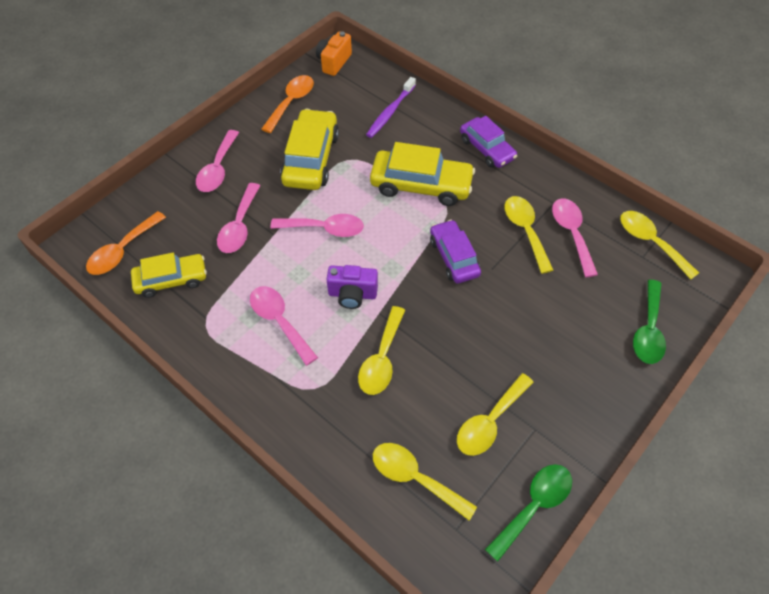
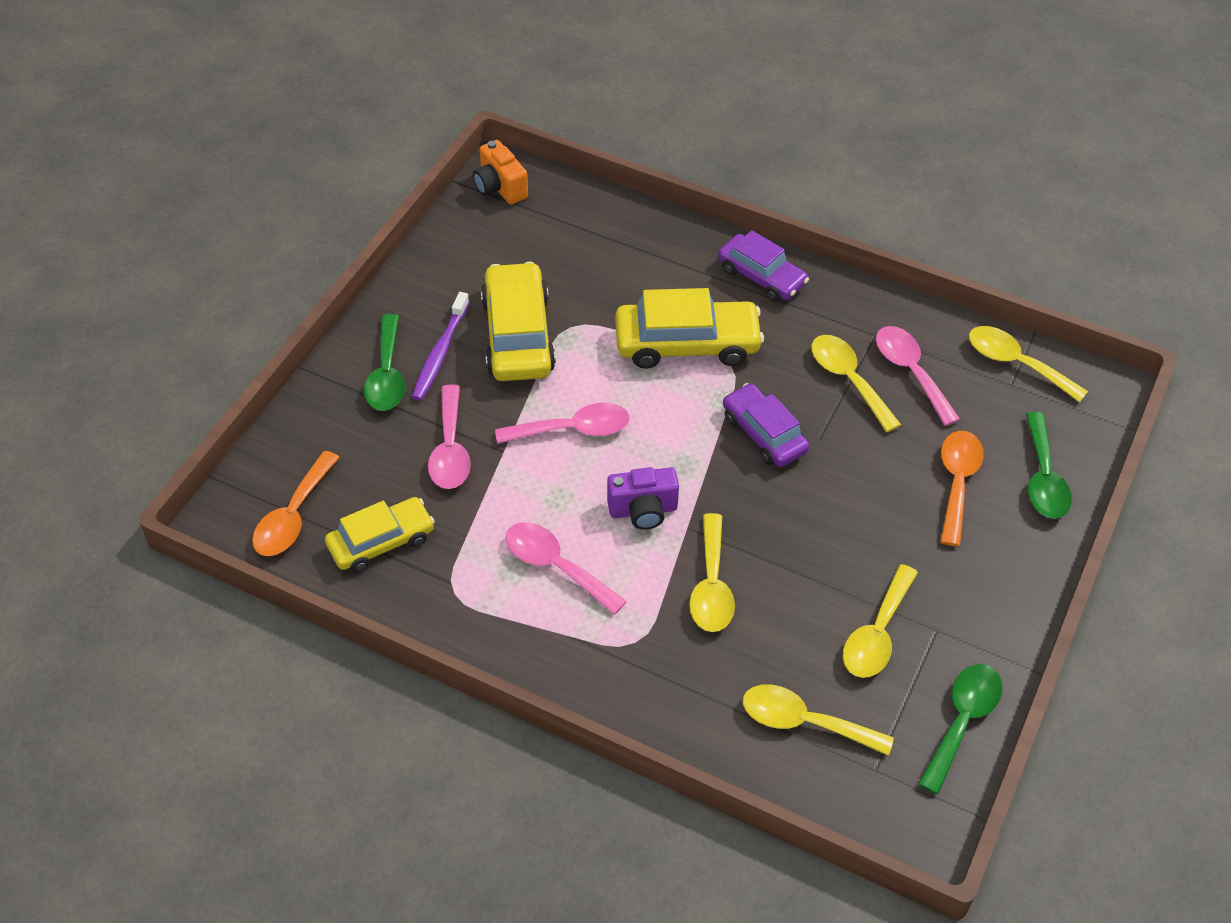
camera: 15 degrees left, 5 degrees down
(218, 169) = (387, 375): pink spoon -> green spoon
(291, 102) = (459, 258): orange spoon -> orange spoon (957, 482)
(334, 62) = (500, 187): orange camera -> orange camera turned 45 degrees counterclockwise
(390, 112) = (608, 247): purple toothbrush -> purple toothbrush (440, 353)

